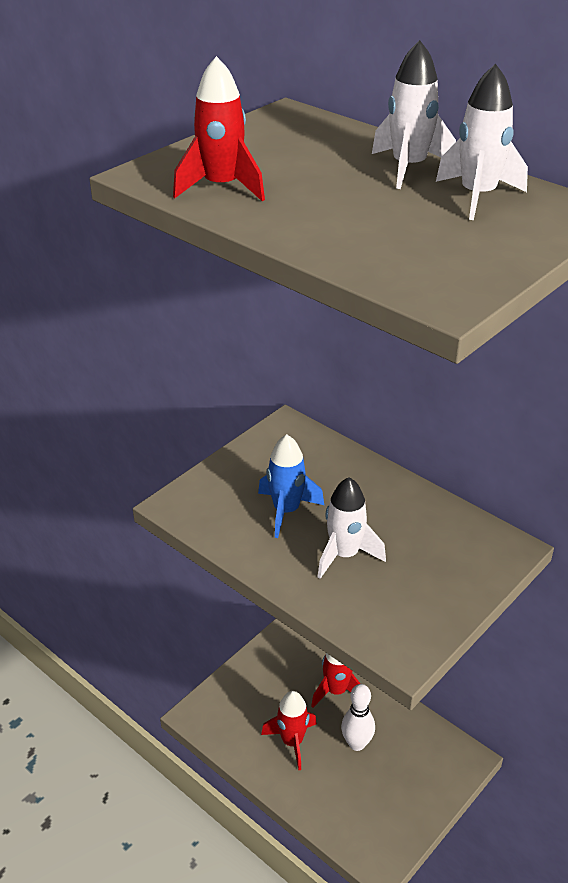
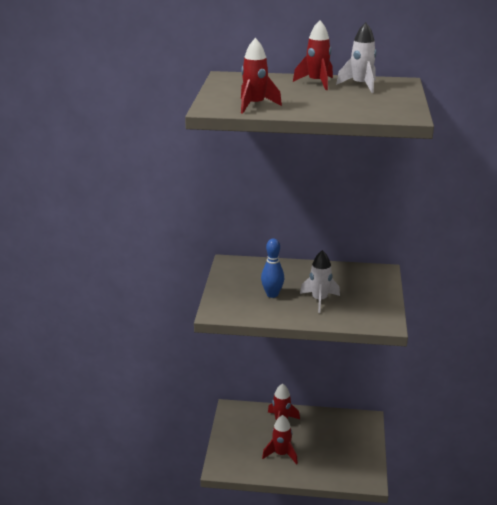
camera: 35 degrees left, 10 degrees down
(286, 511) = (272, 294): blue rocket -> blue bowling pin
(356, 743) = (313, 438): white bowling pin -> none
(408, 168) = (317, 83): white rocket -> red rocket

